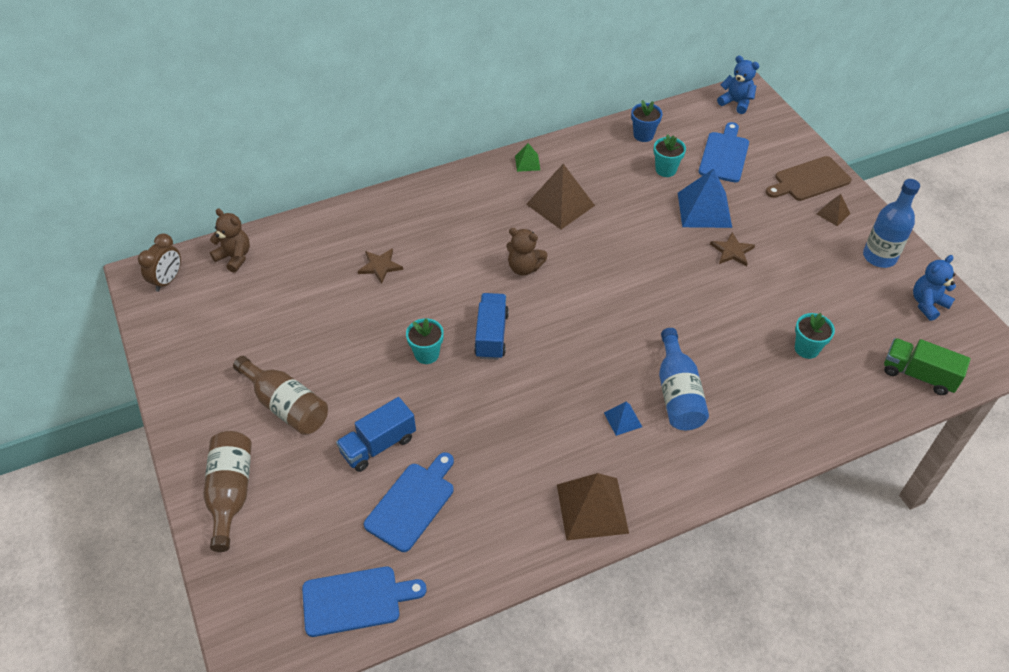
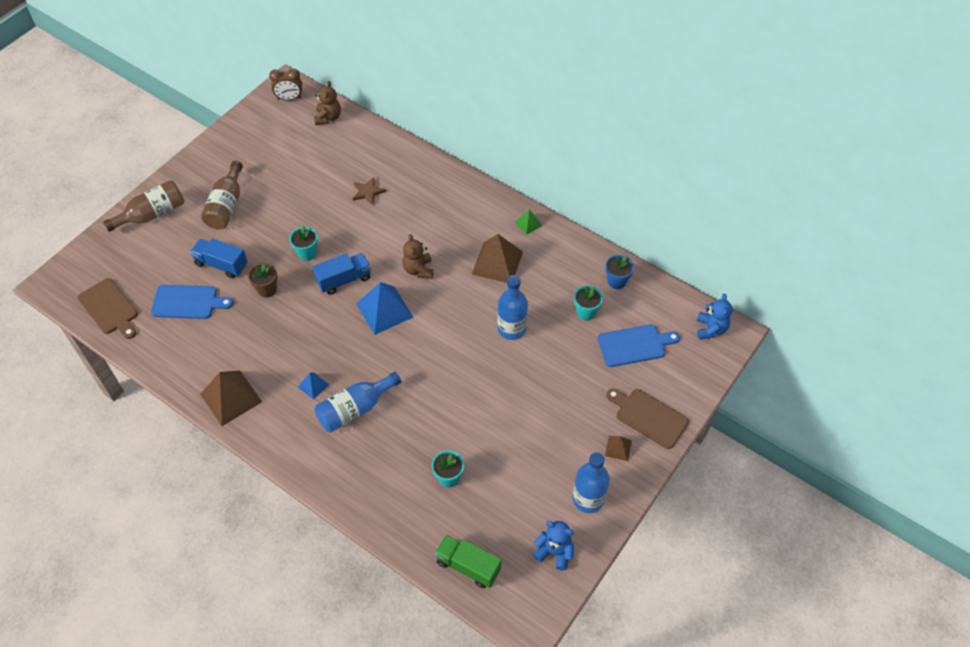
camera: 60 degrees right, 5 degrees up
(356, 600) = (109, 308): blue cutting board -> brown cutting board
(453, 412) = (267, 289): none -> brown flower pot
(651, 228) = (511, 329): none -> blue bottle
(704, 209) = (557, 355): blue pyramid -> blue pyramid (384, 310)
(732, 251) = (522, 391): brown star -> none
(918, 375) = (468, 566): green truck -> green truck turned 60 degrees counterclockwise

